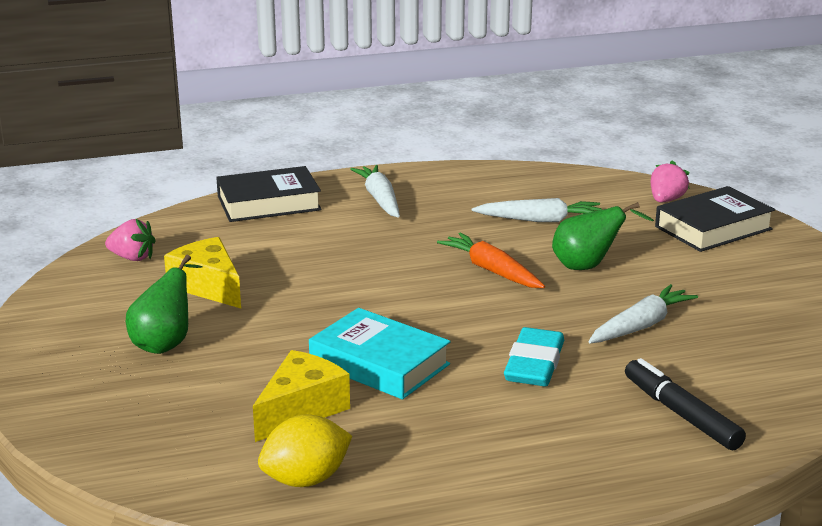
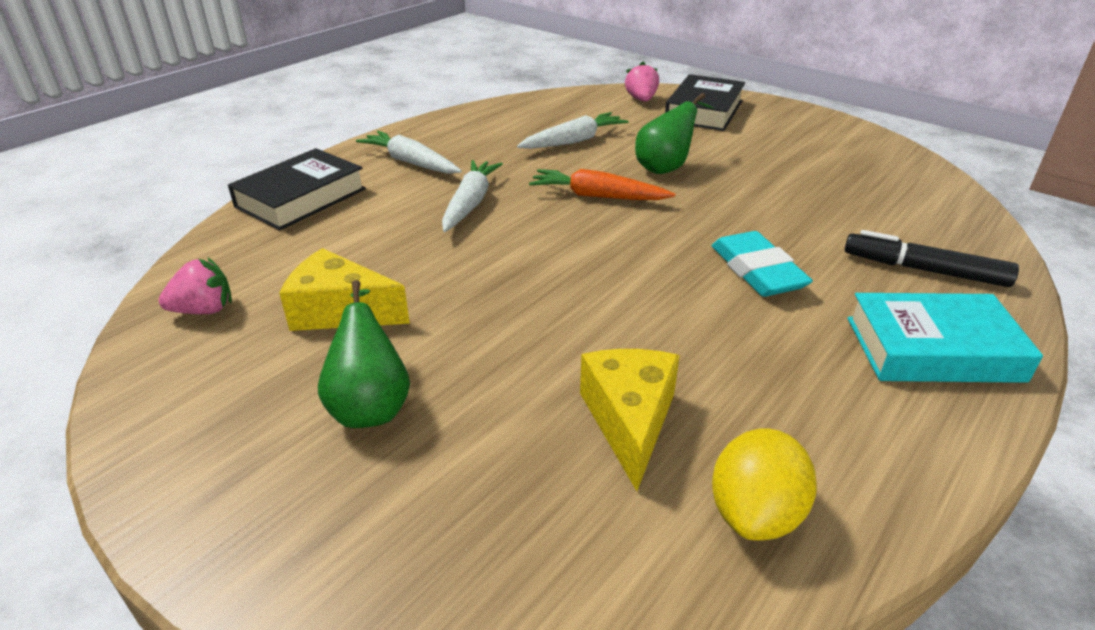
camera: 35 degrees left, 10 degrees up
(379, 363) = (631, 328): turquoise book -> turquoise book (933, 349)
(641, 326) = (778, 204): white carrot -> white carrot (470, 203)

